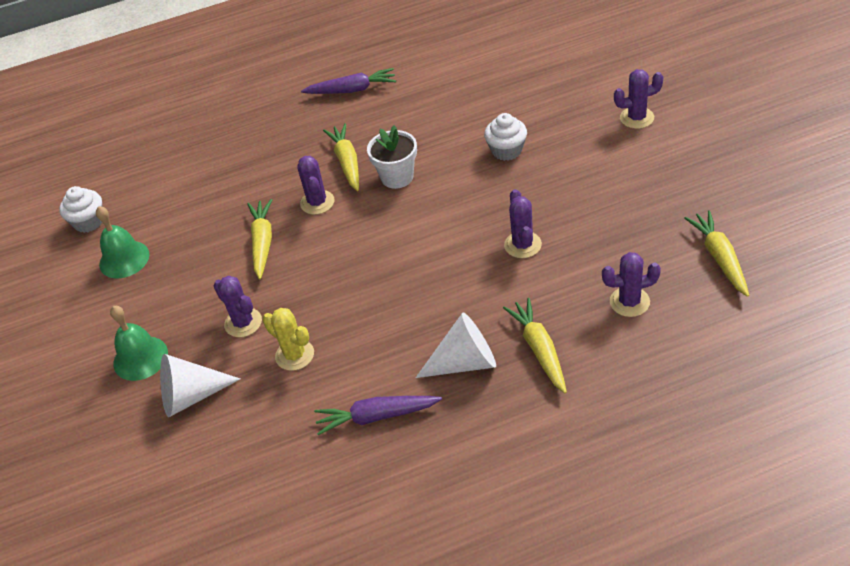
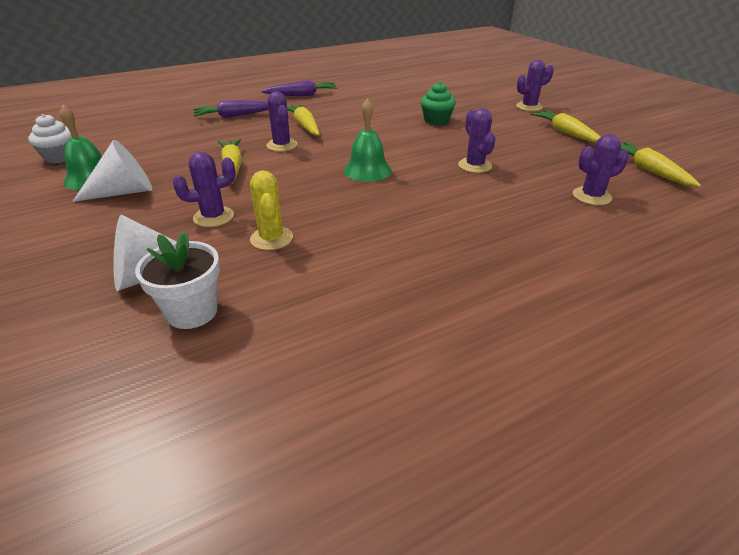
camera: 15 degrees left, 10 degrees down
(140, 358) = (94, 245): green bell -> green bell (367, 170)
(243, 323) = (213, 217): purple cactus -> purple cactus turned 60 degrees counterclockwise
(294, 355) = (271, 238): yellow cactus -> yellow cactus turned 45 degrees clockwise
(377, 417) = (374, 285): purple carrot -> purple carrot (235, 116)
(397, 177) = (350, 133): white flower pot -> white flower pot (192, 312)
(465, 362) = (456, 239): white cone -> white cone (124, 192)
(507, 150) = (436, 120): white cupcake -> green cupcake
(539, 350) = (526, 228): yellow carrot -> yellow carrot (565, 133)

